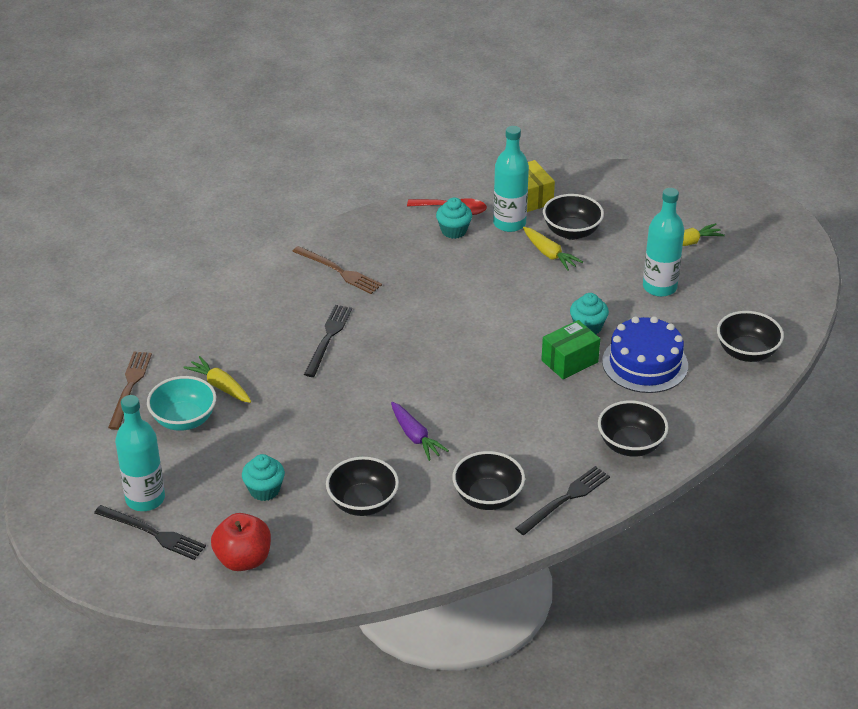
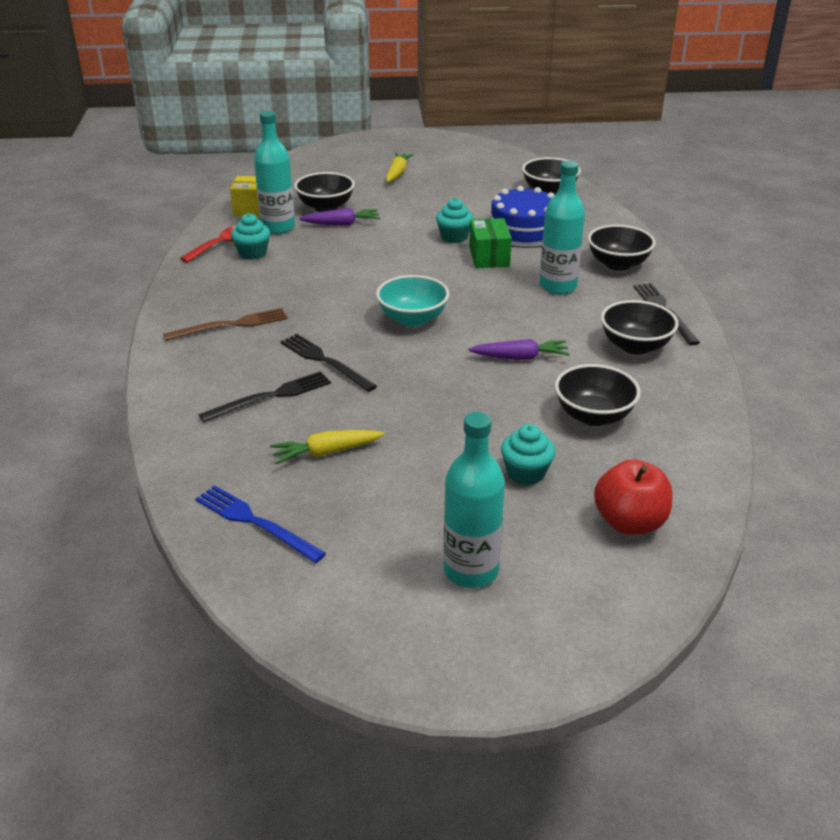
camera: 60 degrees left, 5 degrees down
(130, 387) = (255, 522): brown fork -> blue fork
(153, 533) = (538, 582): black fork -> black fork (271, 396)
(184, 420) = (357, 496): turquoise bowl -> turquoise bowl (412, 319)
(549, 254) = (342, 224): yellow carrot -> purple carrot
(659, 287) = (438, 197): turquoise bottle -> turquoise bottle (558, 286)

